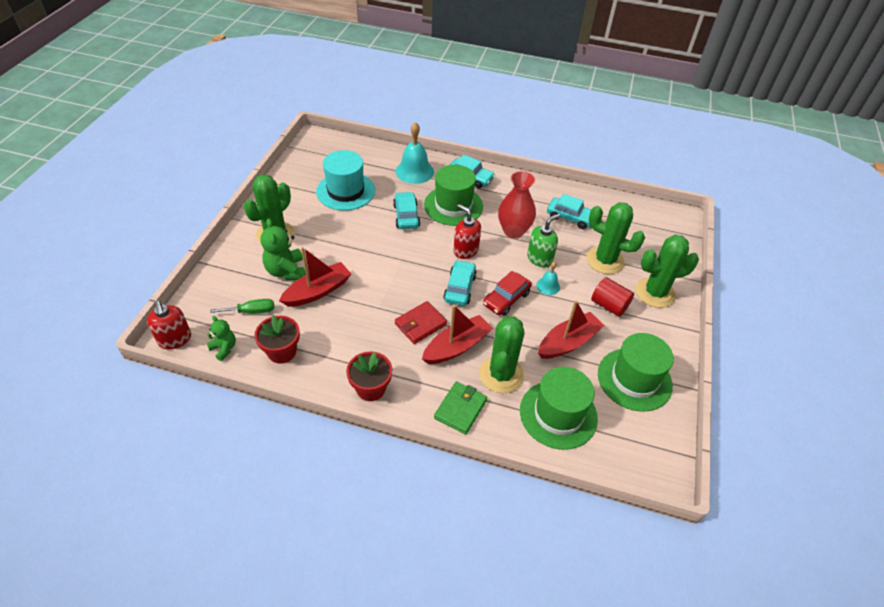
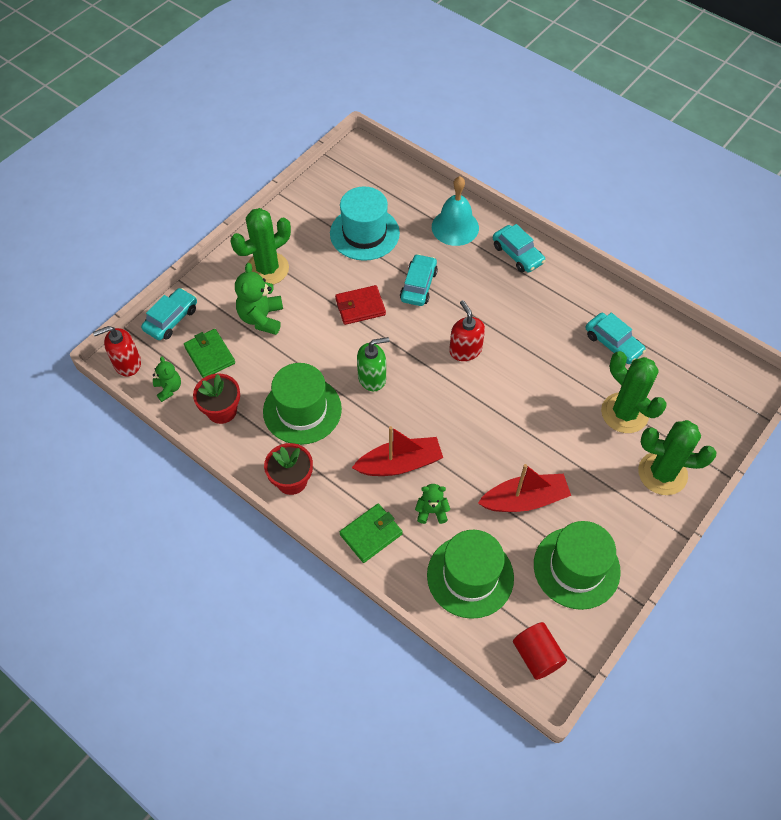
camera: 25 degrees right, 10 degrees up
(175, 339) = (127, 363): red soap dispenser -> red soap dispenser turned 75 degrees clockwise
(252, 311) = (209, 355): green screwdriver -> green wallet
(318, 291) = (284, 352): red boat -> none
(420, 324) = (373, 425): red wallet -> red wallet (360, 307)
(453, 205) = (479, 287): green hat -> green hat (302, 410)
(459, 288) = (436, 395): turquoise car -> turquoise car (171, 319)
(501, 374) = (431, 511): green cactus -> green teddy bear
(506, 299) = (481, 425): red car -> none
(513, 231) = (534, 341): red vase -> none
(540, 258) = (546, 386): green soap dispenser -> green soap dispenser (372, 378)
(548, 286) = (538, 424): turquoise bell -> none
(609, 305) = (597, 471): red cylinder -> red cylinder (537, 655)

